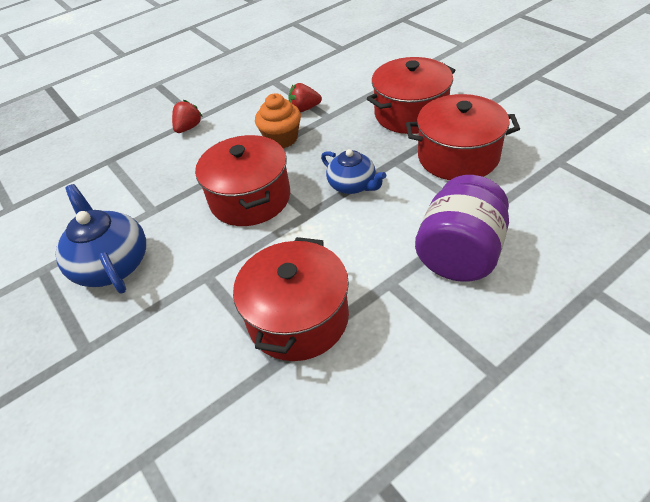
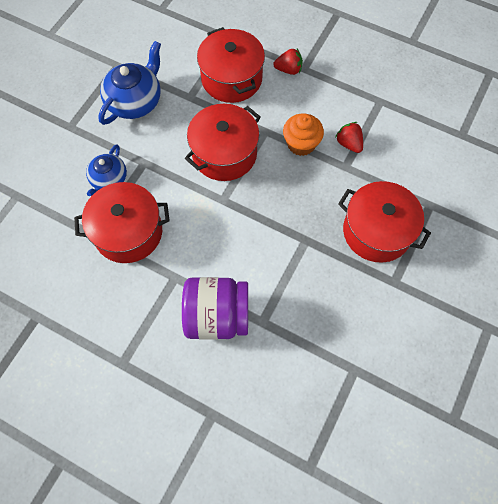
camera: 60 degrees right, 20 degrees up
(353, 185) = (264, 218): blue teapot -> blue teapot (109, 179)
(458, 156) = (330, 286): red pot -> red pot (231, 78)

